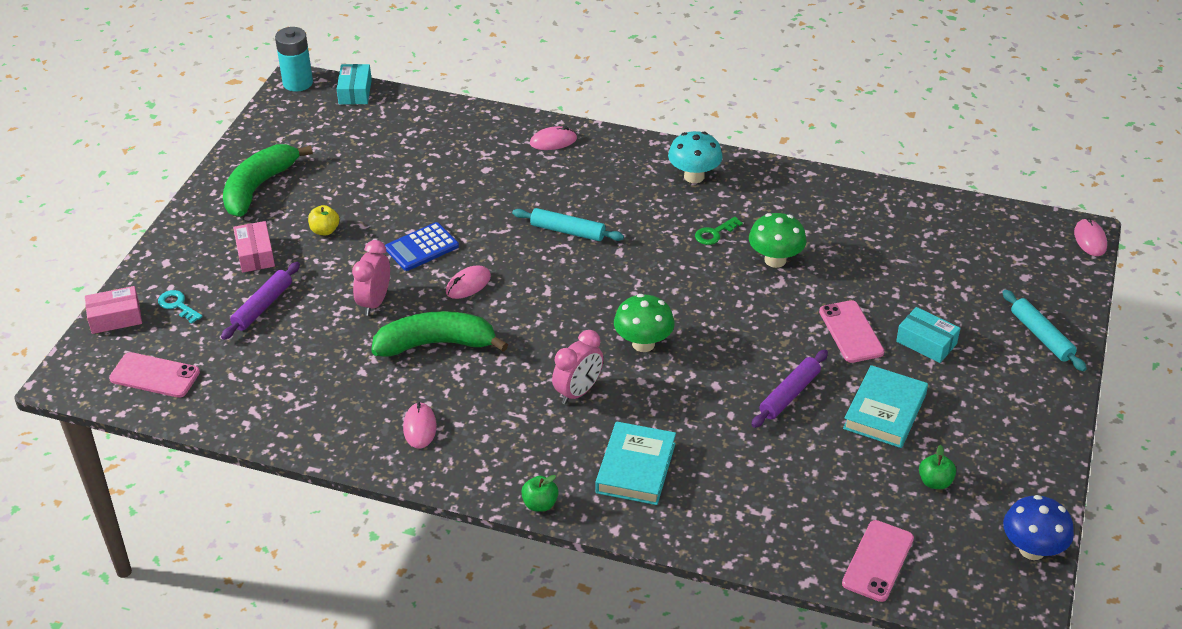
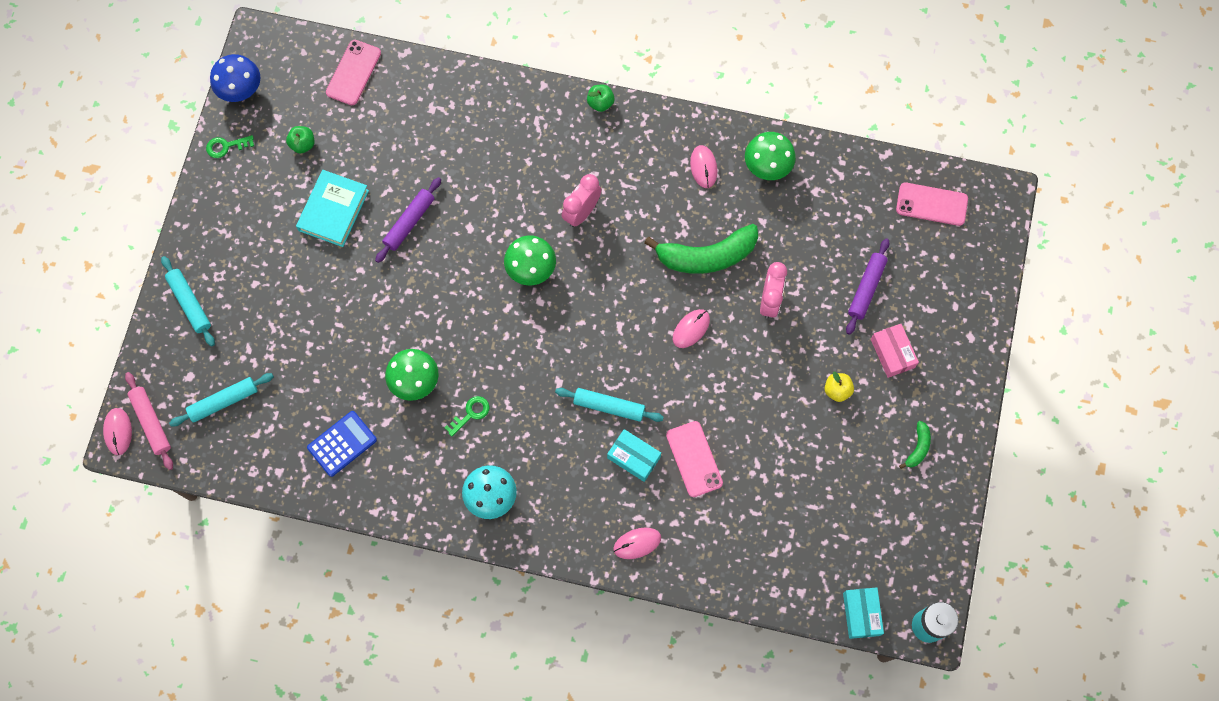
camera: 175 degrees right, 30 degrees up
(115, 318) = (989, 266): pink box -> none
(177, 305) = (940, 284): turquoise key -> none
(258, 187) = (918, 447): green banana -> green banana, size x0.45
(340, 423) = (767, 166): none -> green mushroom
(422, 247) = (742, 374): blue calculator -> blue calculator (342, 444)
(636, 468) = (530, 141): turquoise book -> none
(851, 332) = (353, 296): pink phone -> pink phone (694, 459)
(926, 343) = (290, 288): turquoise box -> turquoise box (634, 457)
(982, 256) = (223, 401): none -> turquoise rolling pin
(1036, 486) = (226, 146): none -> green key
(1056, 244) = (151, 422): none -> pink rolling pin

